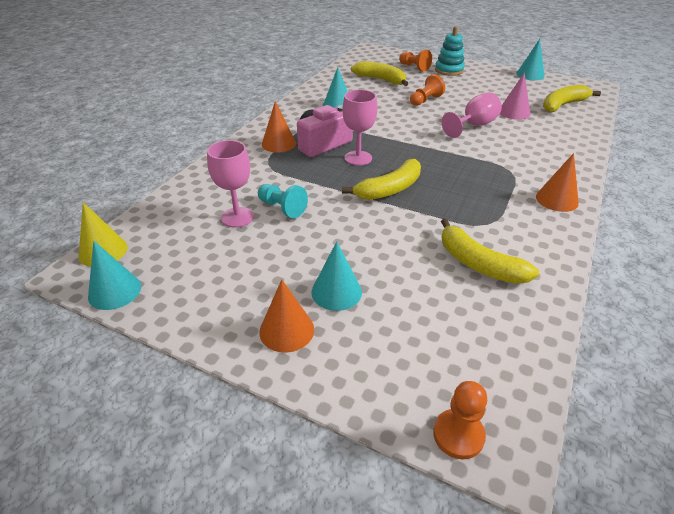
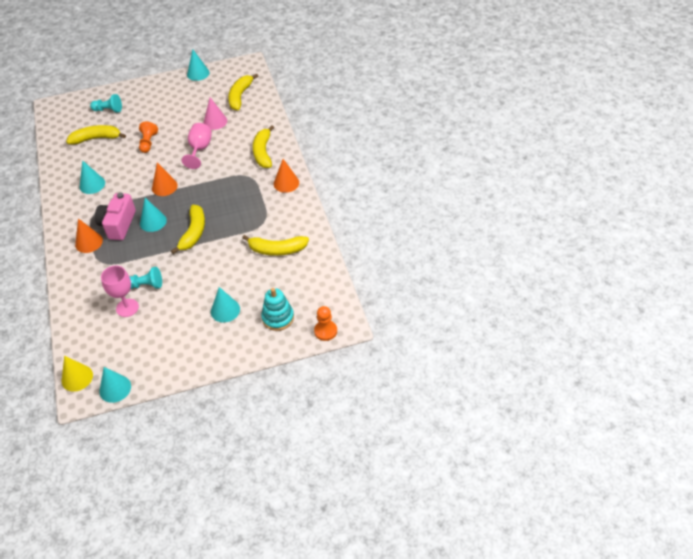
camera: 40 degrees left, 10 degrees up
(286, 330) = (221, 343): orange cone -> orange cone (164, 187)
(358, 158) = (153, 221): pink goblet -> turquoise cone
(414, 67) = (108, 110): orange pawn -> turquoise pawn
(449, 70) = (137, 99): turquoise stacking toy -> turquoise stacking toy (278, 318)
(550, 158) = (263, 152): none -> yellow banana

